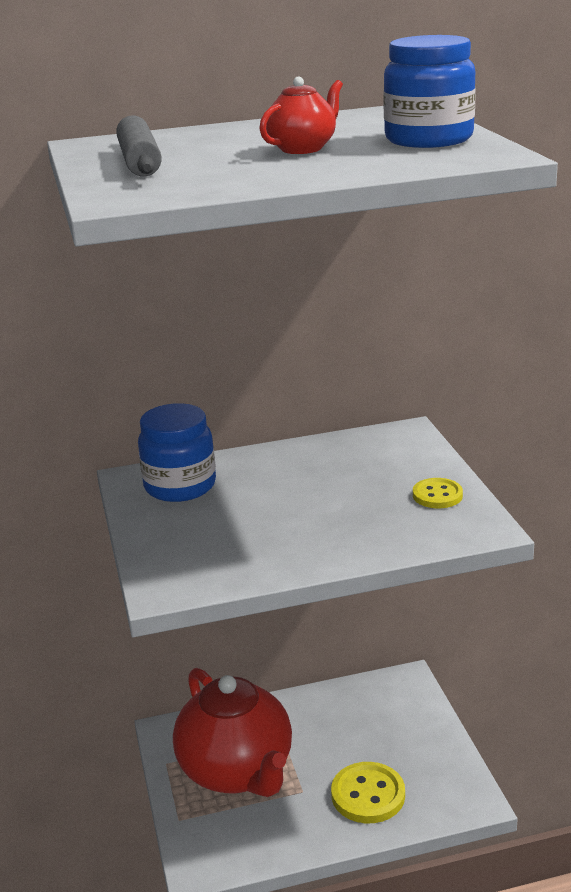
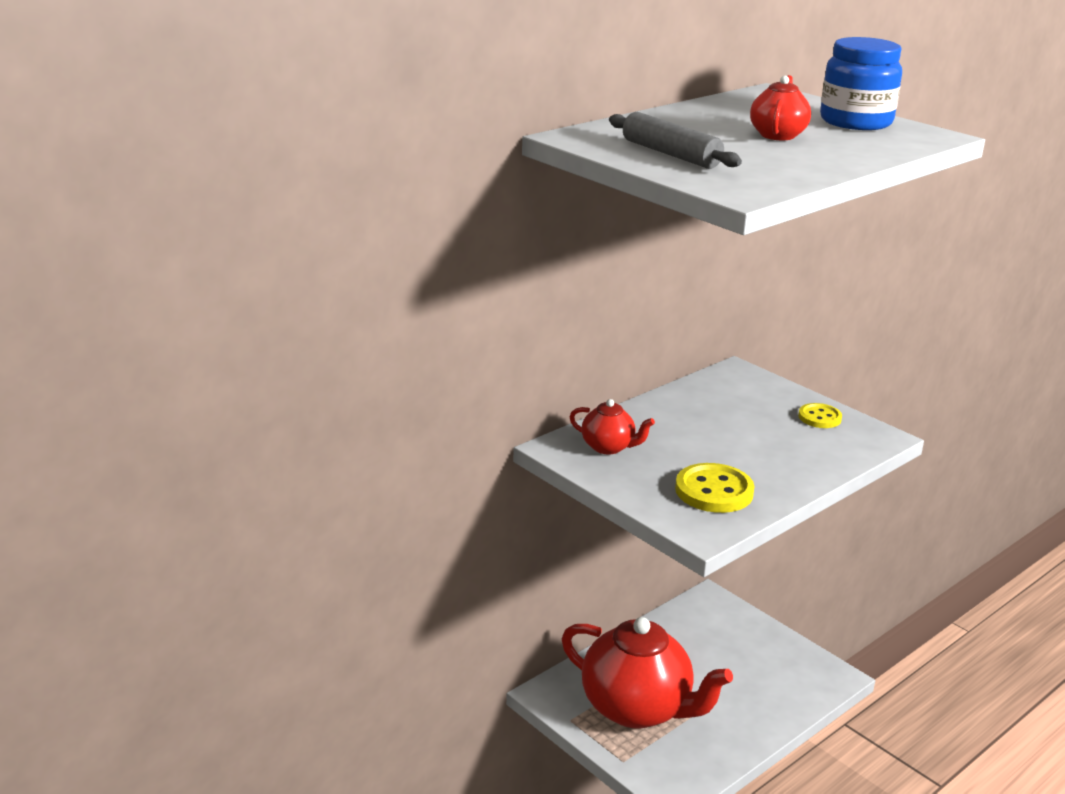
camera: 30 degrees left, 0 degrees up
(180, 486) = (609, 447): blue jar -> red teapot
(368, 795) = (756, 695): yellow button -> yellow button (714, 491)

